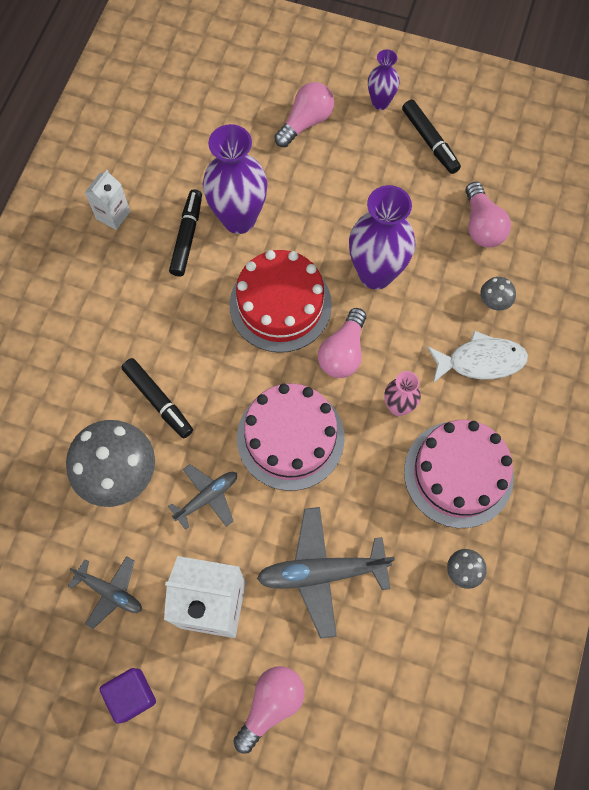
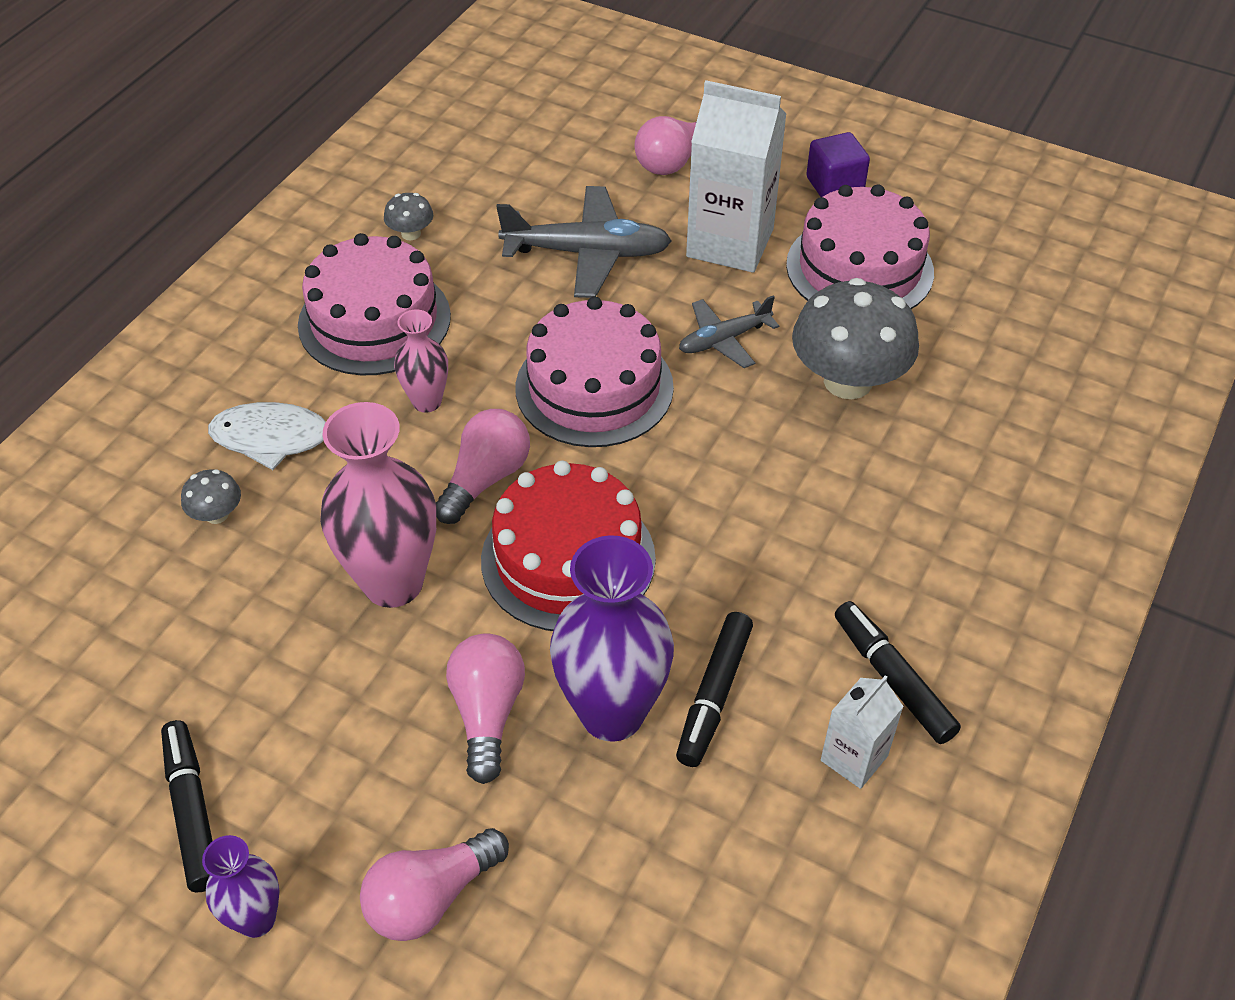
camera: 170 degrees left, 20 degrees down
(110, 592) = (859, 268): grey plane -> pink cake
(158, 400) = (784, 456): black marker -> black marker (892, 679)
(375, 274) = (393, 583): purple vase -> pink vase
(481, 225) = (175, 634): pink light bulb -> pink light bulb (487, 713)

